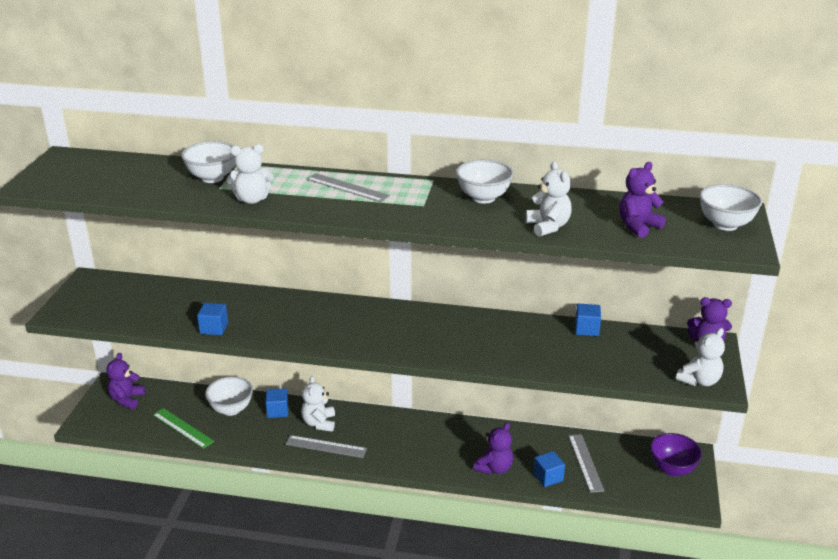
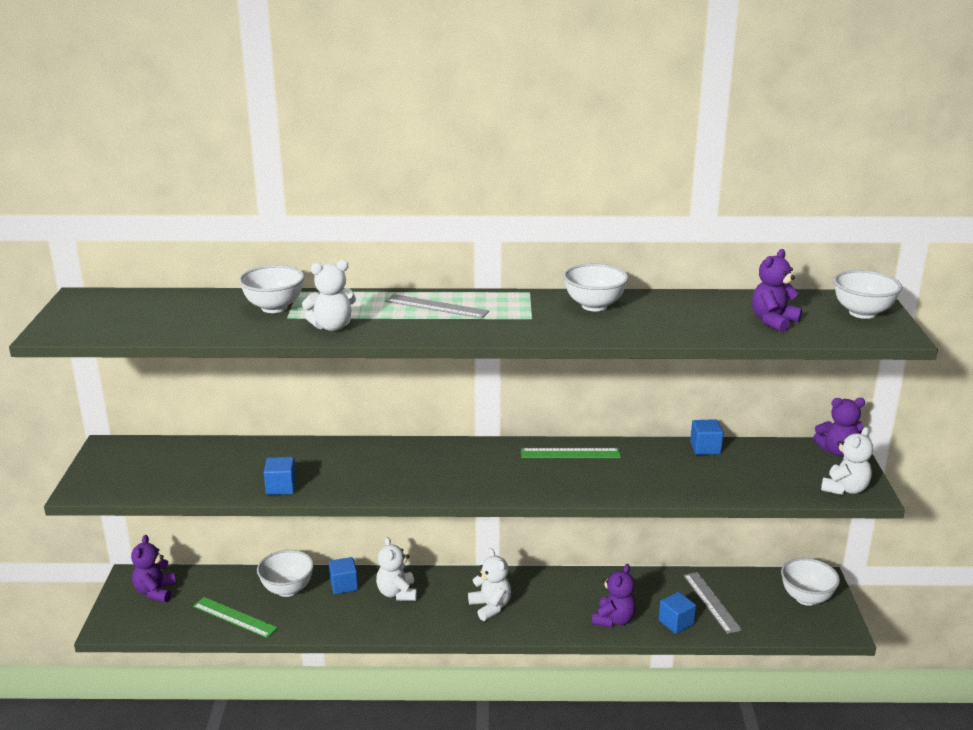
camera: 10 degrees left, 5 degrees down
(326, 447) = (413, 619): grey ruler -> none
(465, 322) = (570, 453): none -> green ruler
(548, 226) = (678, 329): white teddy bear -> white teddy bear (490, 607)
(672, 469) = (806, 598): purple bowl -> white bowl

